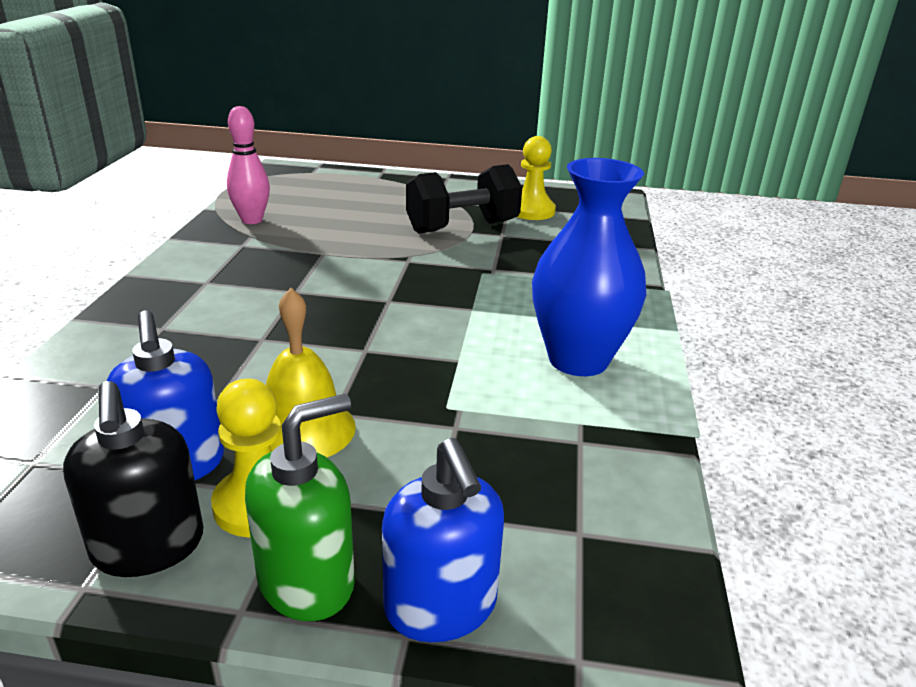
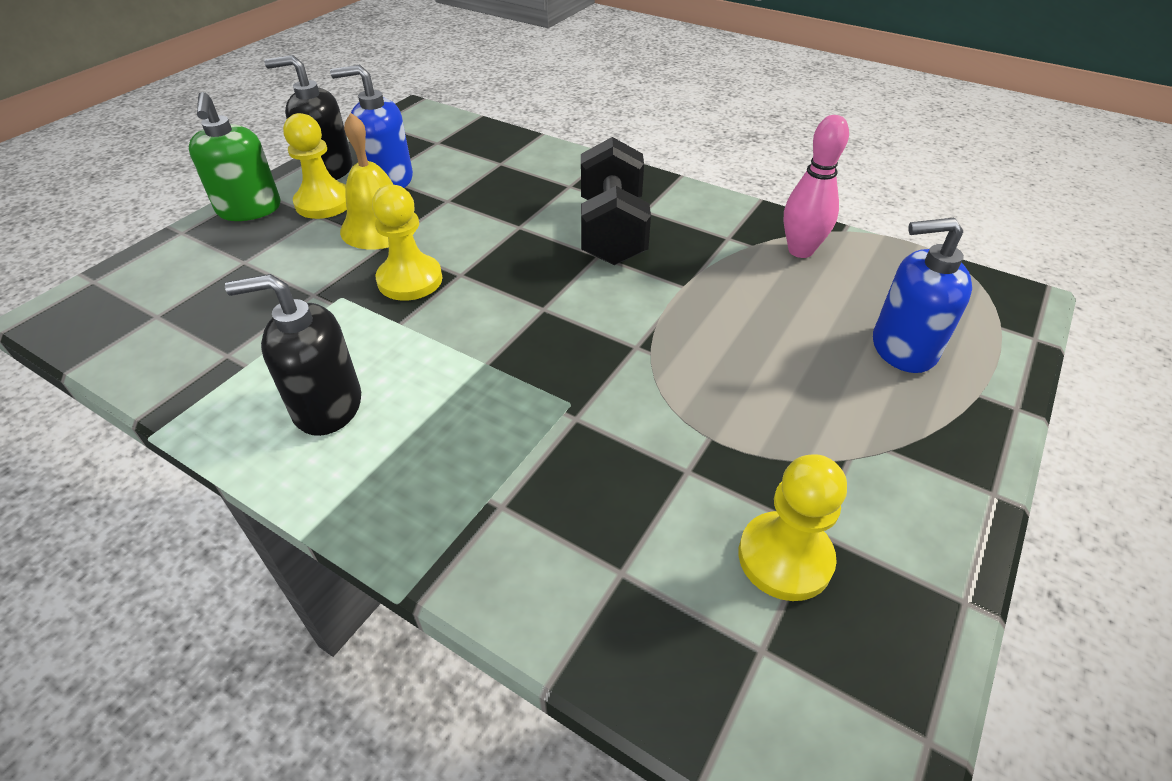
camera: 115 degrees right, 15 degrees up
(393, 374) = (410, 280): none -> yellow pawn
(441, 607) = (180, 246): blue soap dispenser -> blue soap dispenser (902, 348)
(462, 227) = (730, 432): black dumbbell -> black dumbbell (612, 231)
(578, 360) = (327, 406): blue vase -> black soap dispenser

